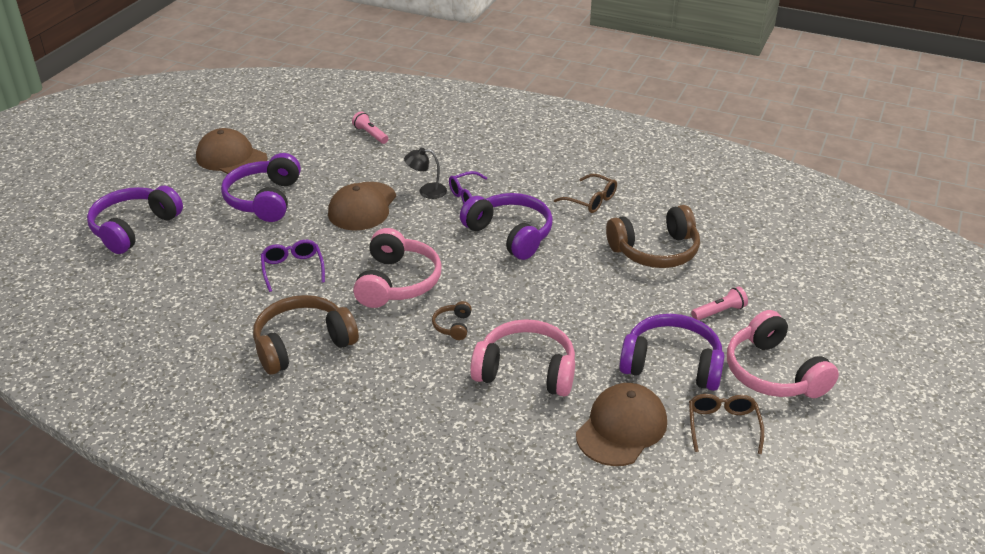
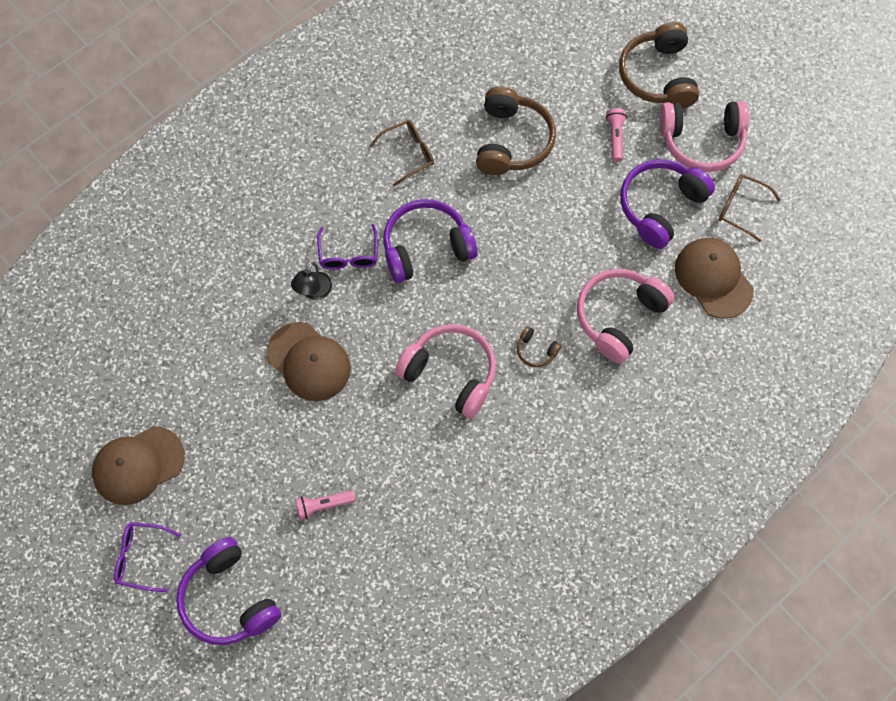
camera: 65 degrees left, 30 degrees up
(264, 199) = (243, 453): purple headphones -> none
(293, 269) = (383, 460): purple glasses -> purple glasses (142, 558)
(302, 344) = (502, 485): brown headphones -> brown headphones (658, 76)
(370, 134) = (170, 305): pink flashlight -> pink flashlight (323, 505)

